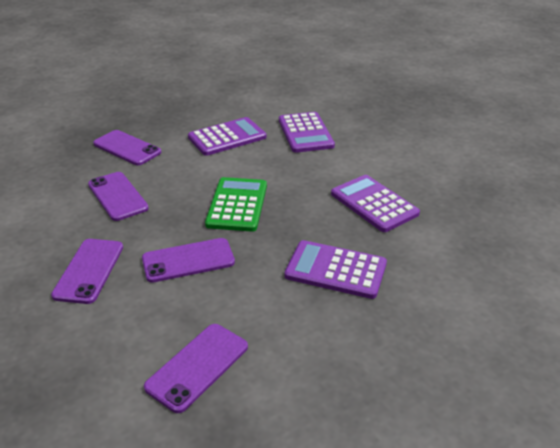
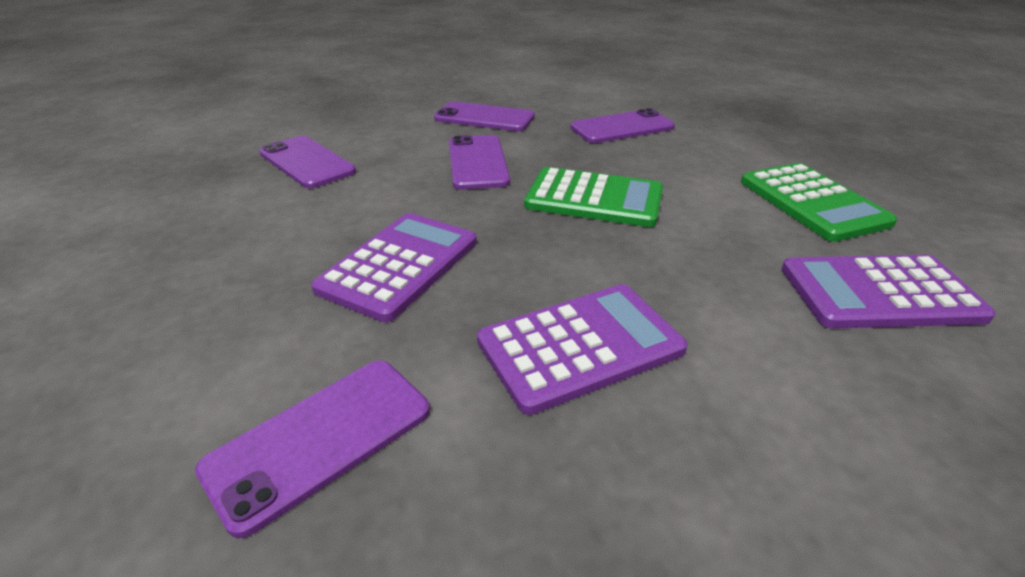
camera: 100 degrees right, 0 degrees up
(127, 148) = (744, 131): purple phone -> purple phone (320, 439)
(227, 137) = (812, 202): purple calculator -> green calculator

